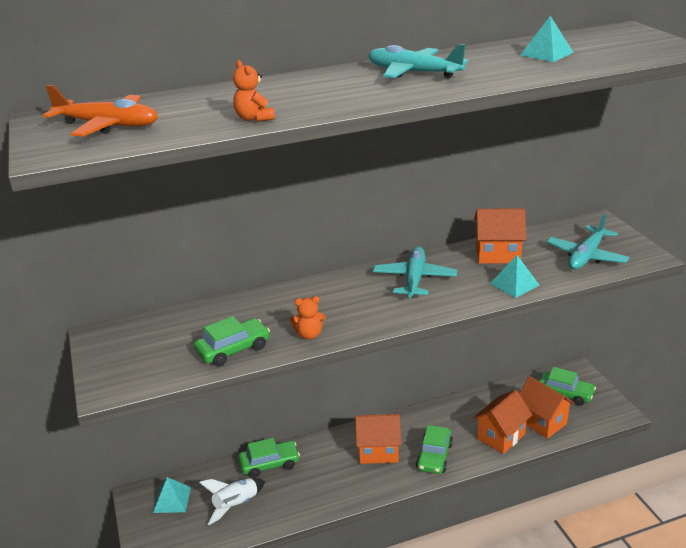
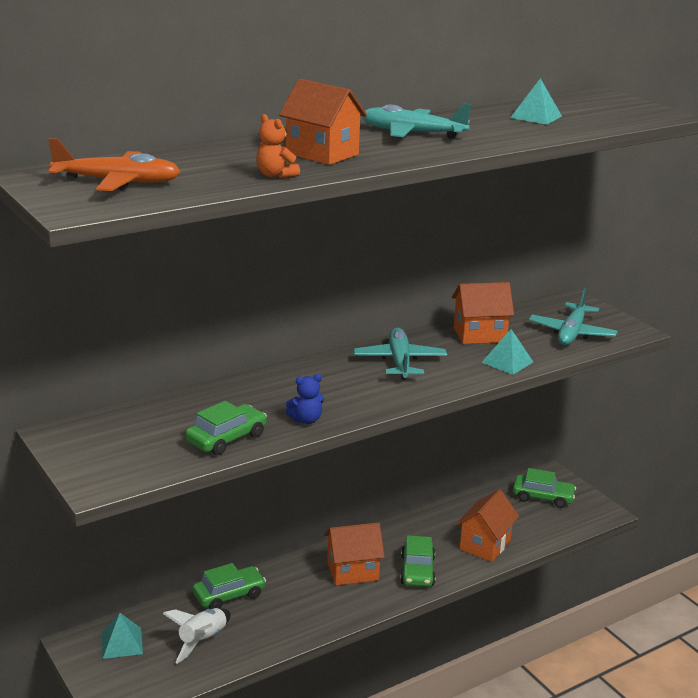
camera: 15 degrees left, 5 degrees down
(309, 335) = (306, 420): orange teddy bear -> blue teddy bear
(542, 422) = (525, 527): orange house -> orange house (322, 154)

